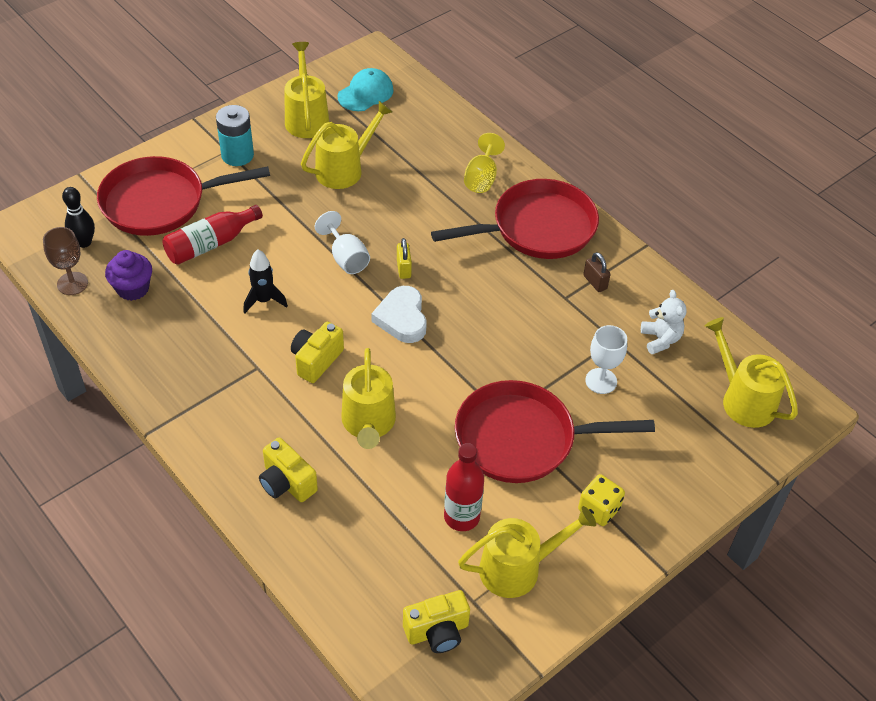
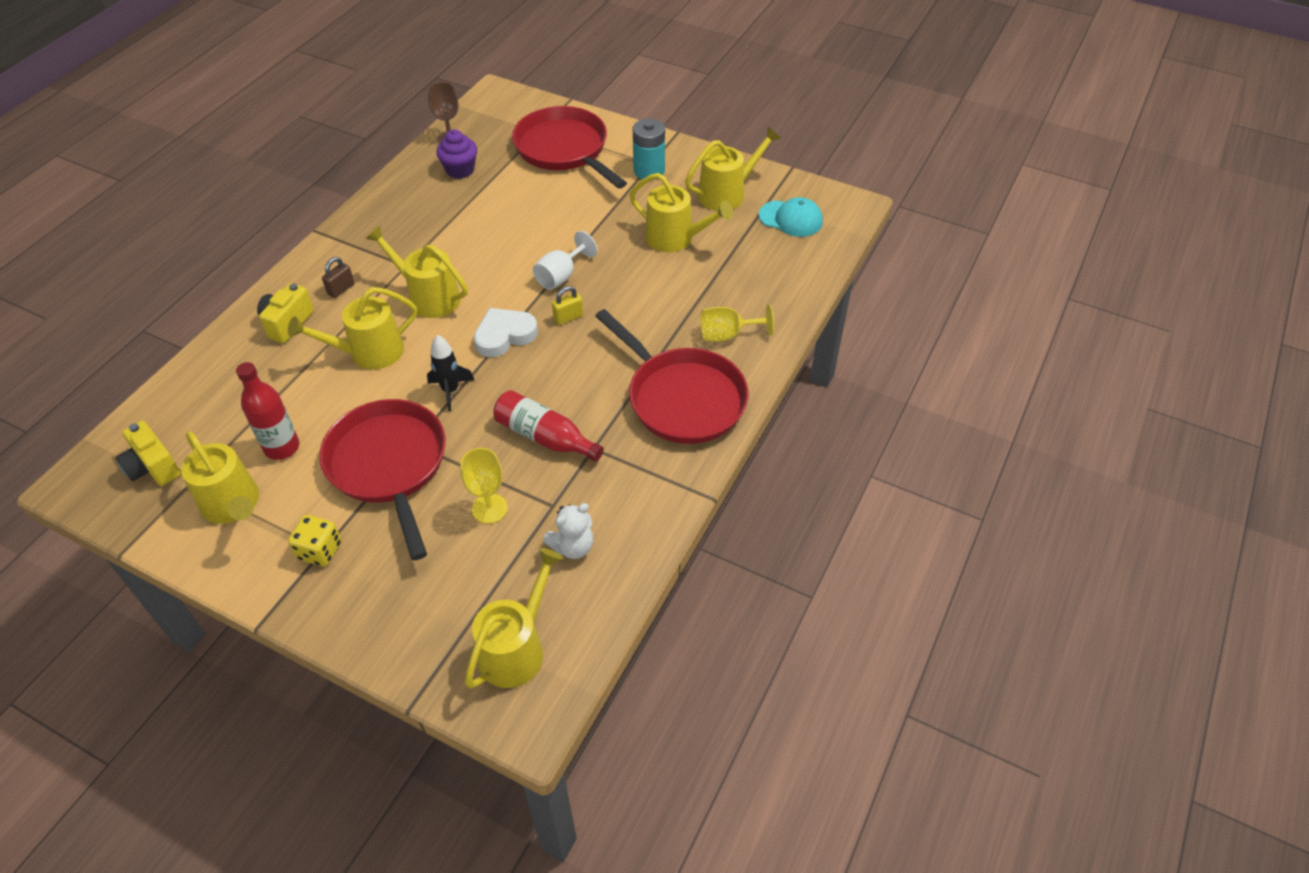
camera: 70 degrees right, 0 degrees up
(84, 242) = (497, 129): black bowling pin -> none
(210, 244) = (532, 192): red bottle -> red bottle (545, 437)
(264, 300) = (483, 244): black rocket -> black rocket (450, 391)
(316, 360) = (428, 297): yellow camera -> yellow watering can
(595, 282) = (628, 467): brown padlock -> brown padlock (341, 289)
(601, 381) = (489, 508): white goblet -> yellow goblet

